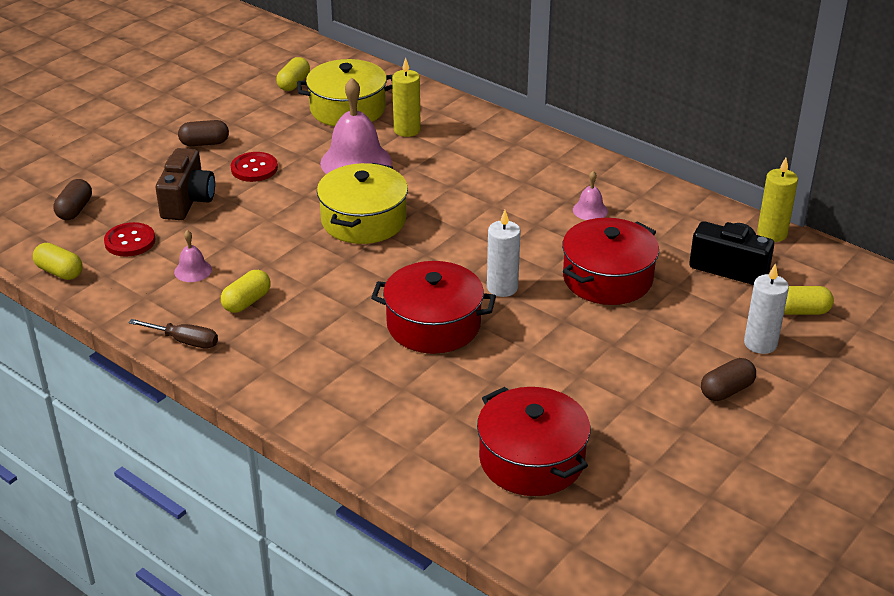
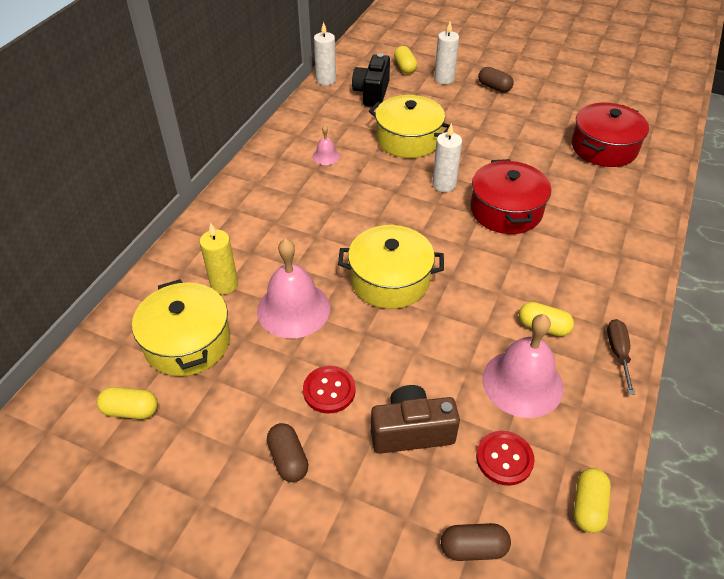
camera: 105 degrees left, 10 degrees up
(193, 270) = (522, 383): pink bell -> pink bell, size x2.13
(607, 278) = (408, 139): red pot -> yellow pot
(772, 233) = (326, 80): yellow candle -> white candle

